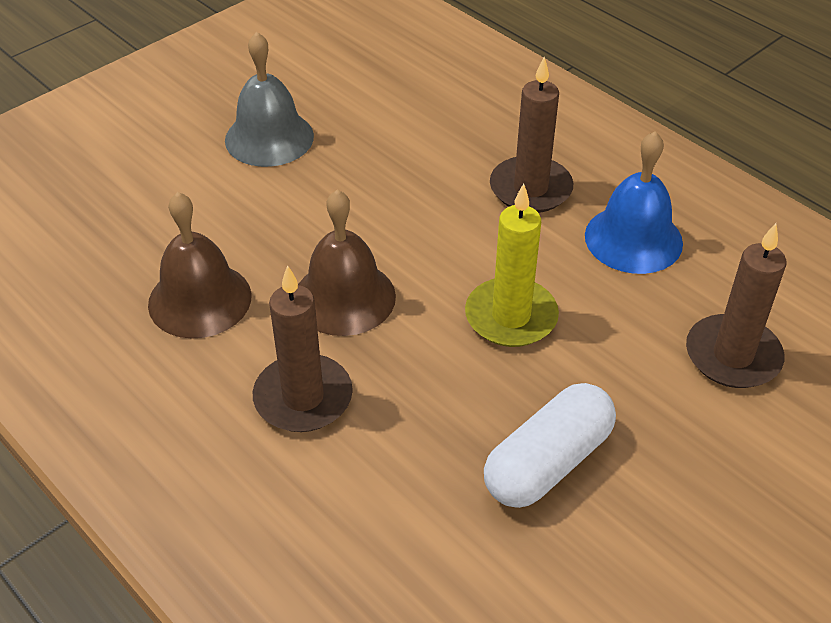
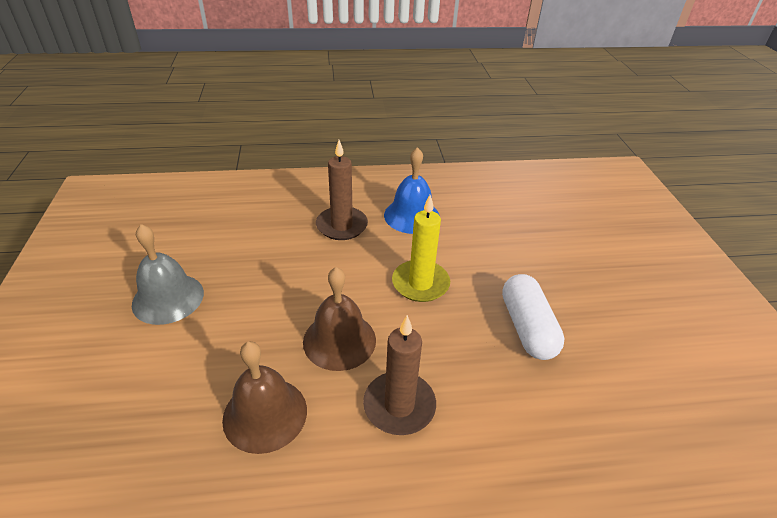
camera: 55 degrees left, 5 degrees down
(732, 356) = (509, 231): brown candle -> none

